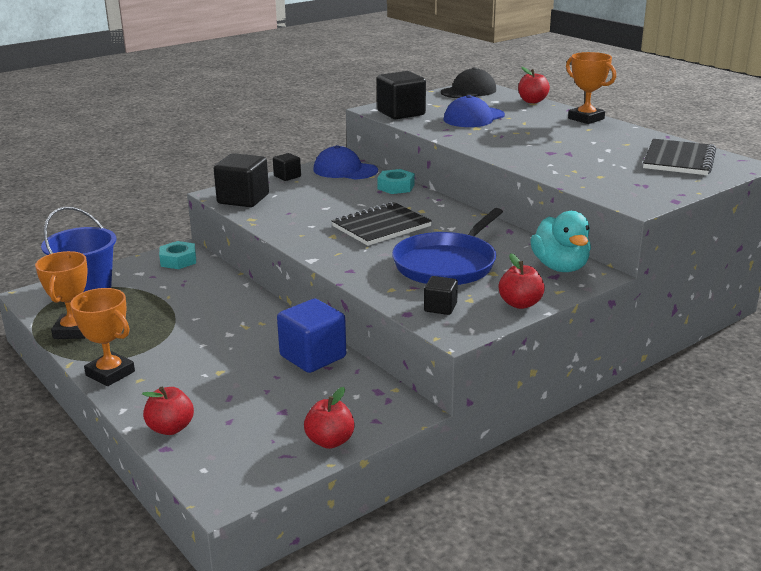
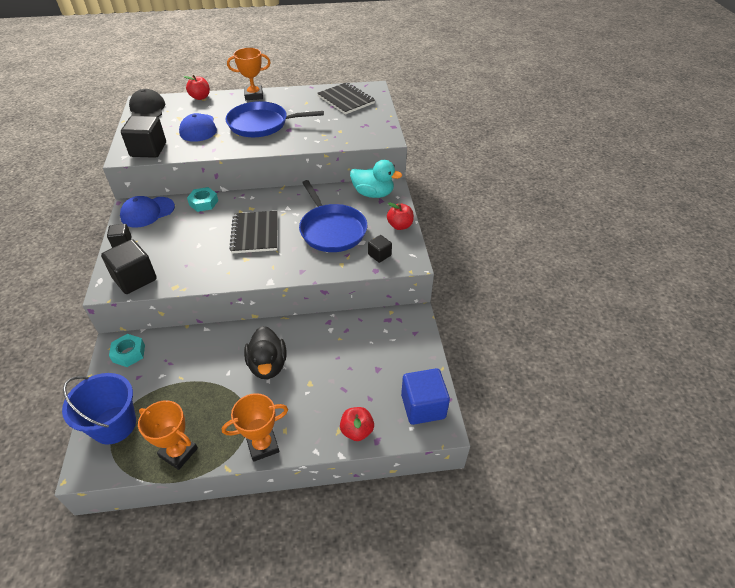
camera: 60 degrees left, 20 degrees up
(225, 336) = (268, 365): none -> black duck
(313, 357) = (329, 332): blue cube -> blue cube (423, 406)
(330, 441) = (421, 360): red apple -> none
(535, 138) = (261, 124): none -> blue pan

